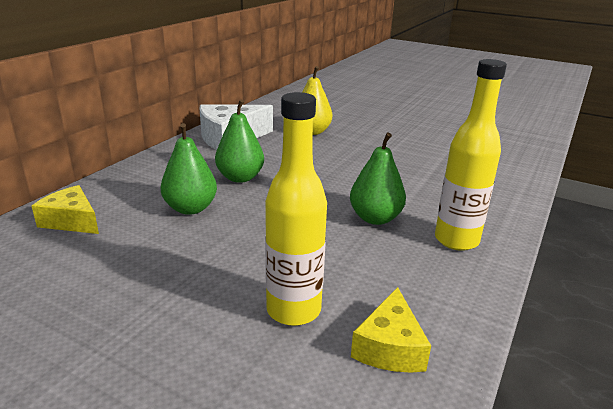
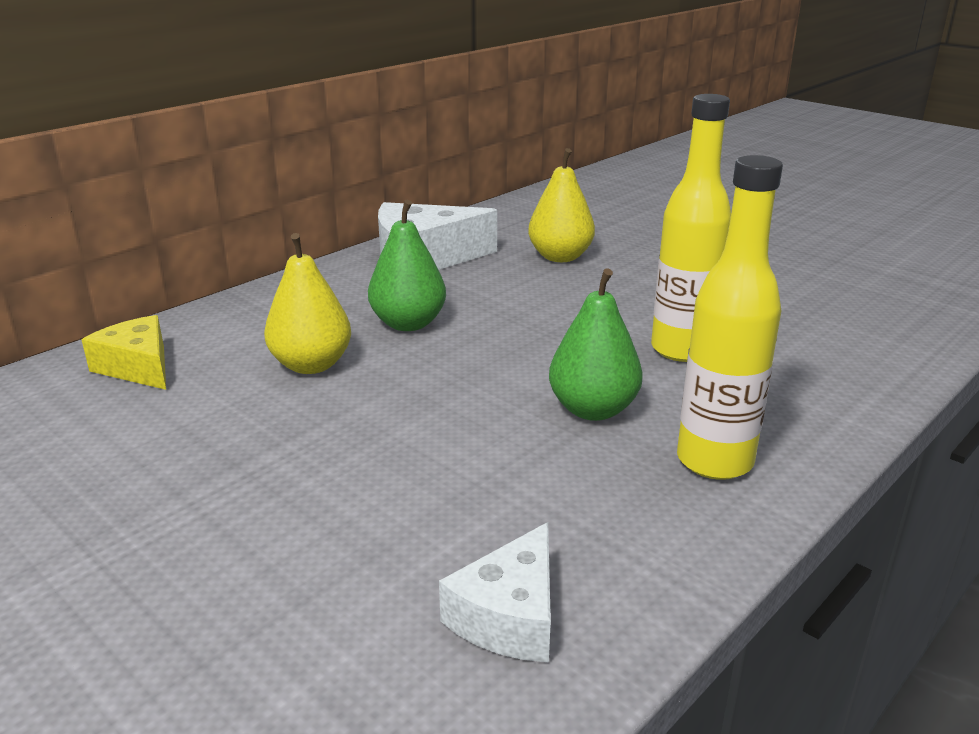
camera: 15 degrees right, 0 degrees up
(190, 208) = (311, 365): green pear -> yellow pear
(293, 310) = (389, 538): yellow bottle -> yellow bottle (681, 349)
(389, 347) = (509, 615): yellow cheese -> white cheese

